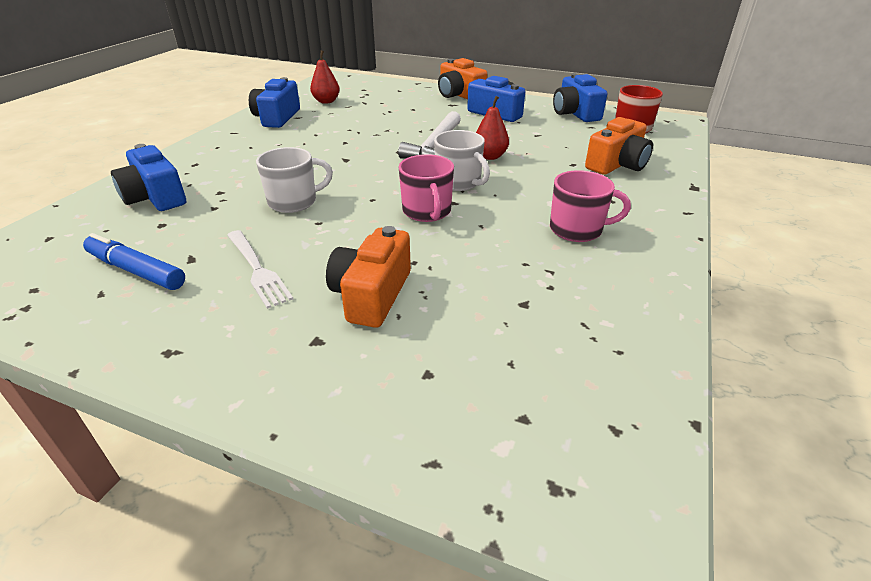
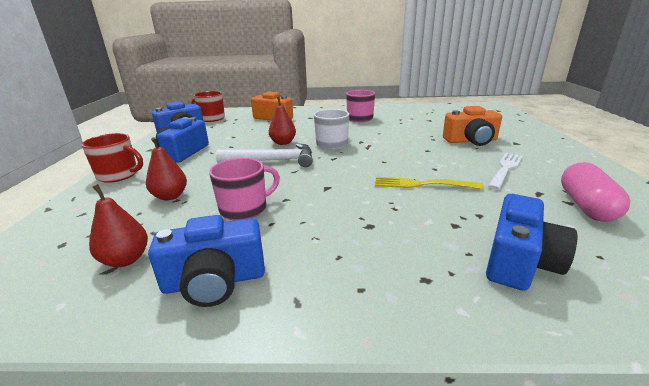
camera: 110 degrees left, 10 degrees down
(136, 271) = (586, 206): blue marker -> pink capsule
(294, 202) = (422, 184): white mug -> yellow fork
(397, 109) = (170, 196): none -> red pear
(427, 211) = (380, 145): pink mug -> pink mug (245, 209)
(459, 95) = (119, 175): orange camera -> red mug

